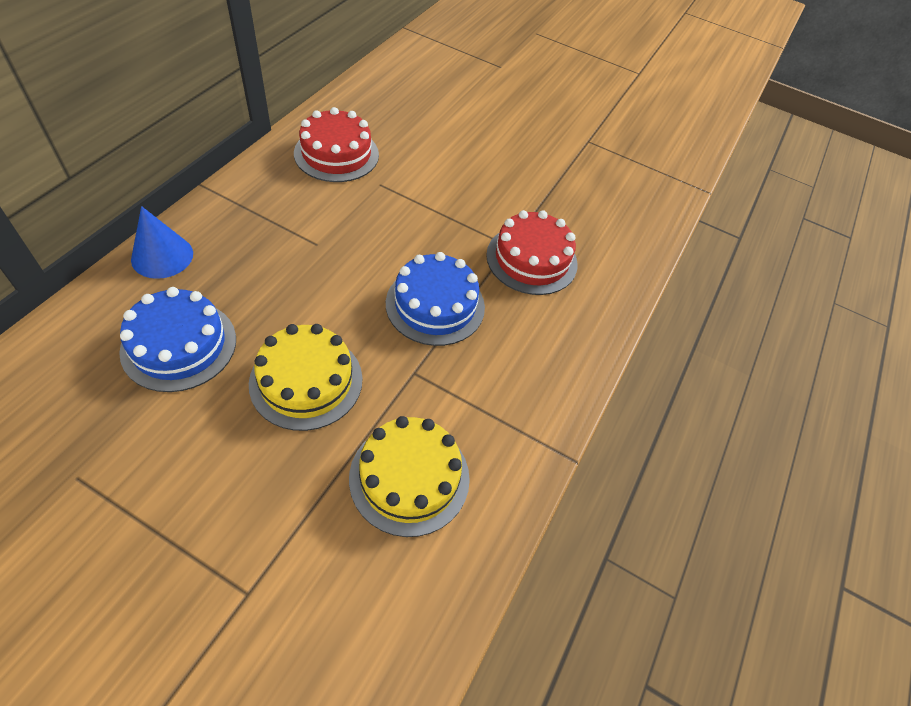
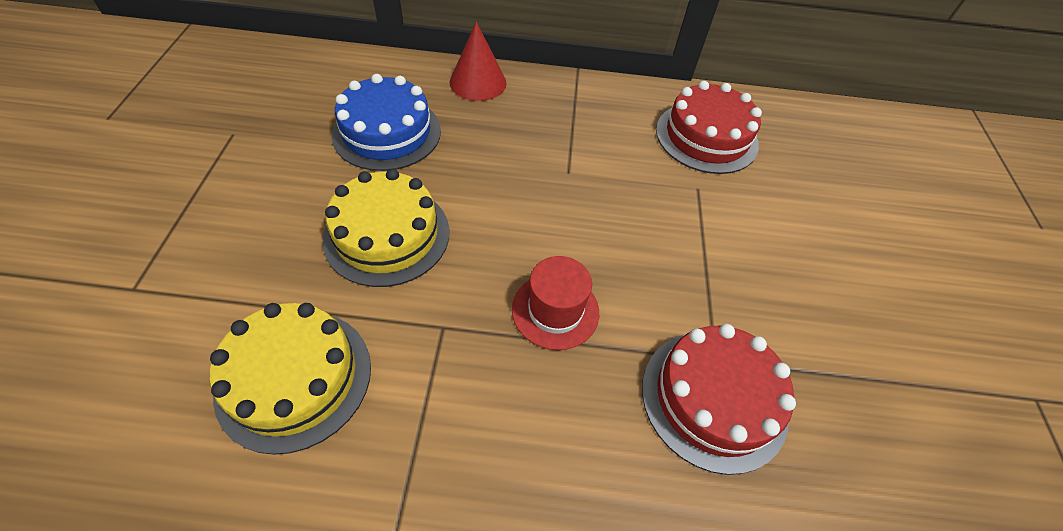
camera: 70 degrees right, 0 degrees up
(162, 256) = (478, 82): blue cone -> red cone
(435, 305) = (555, 310): blue cake -> red hat

